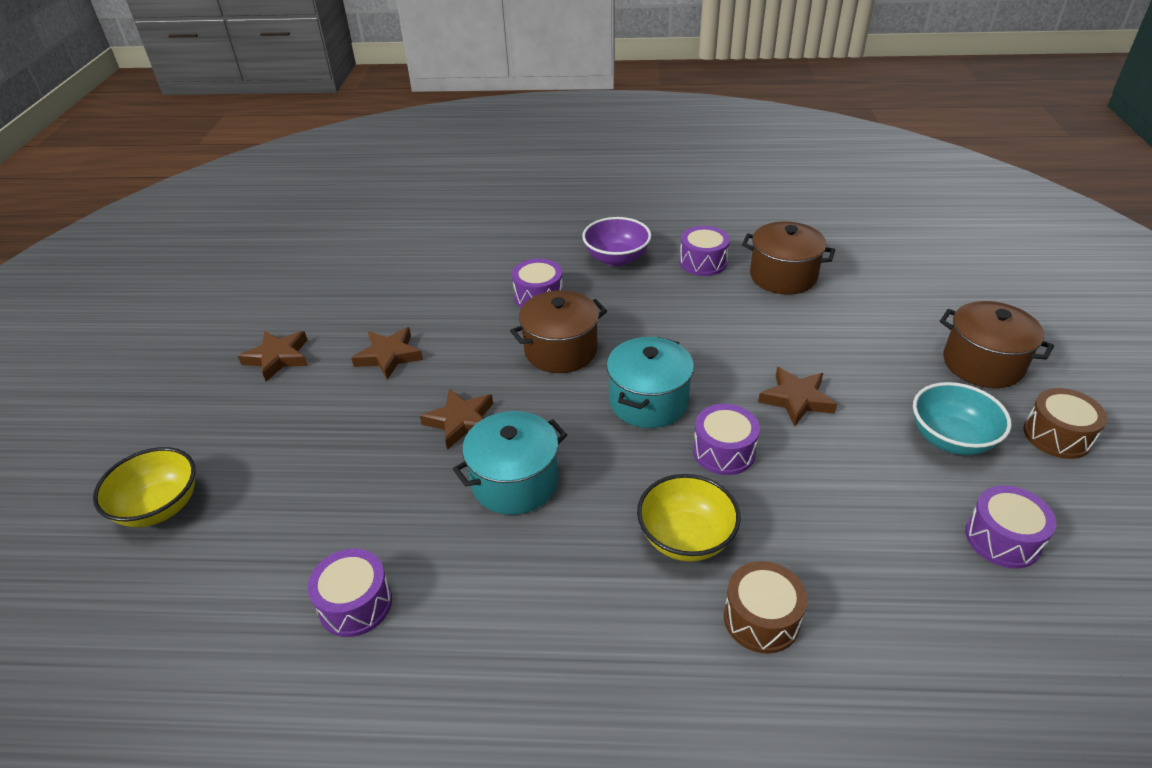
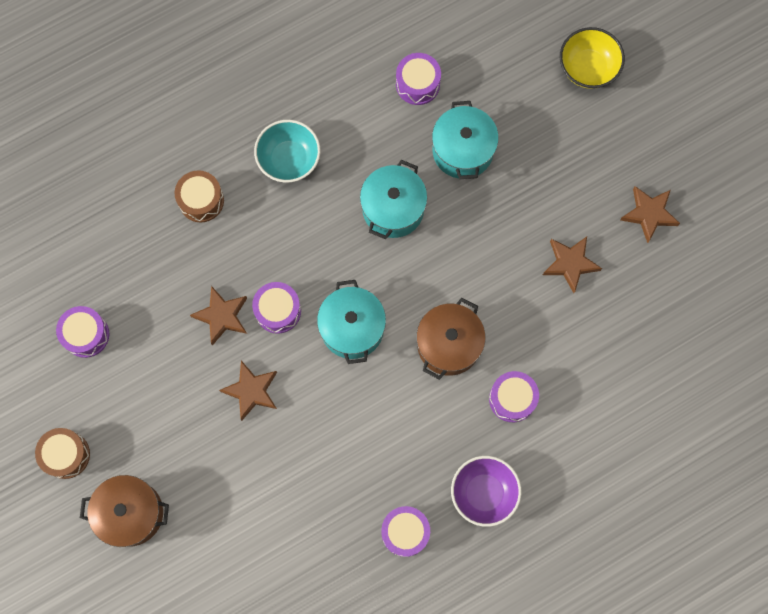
camera: 145 degrees right, 35 degrees up
(382, 498) = (462, 150): none -> turquoise pot
(461, 422) = (465, 235): brown star -> brown star (222, 316)
(686, 538) = (267, 228): yellow bowl -> none
(783, 276) = (326, 550): brown pot -> none
(950, 439) = (135, 409): turquoise bowl -> turquoise bowl (289, 159)

